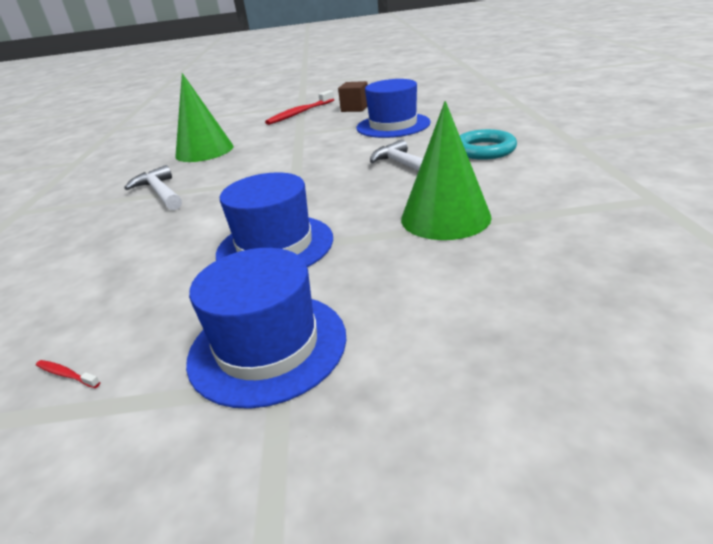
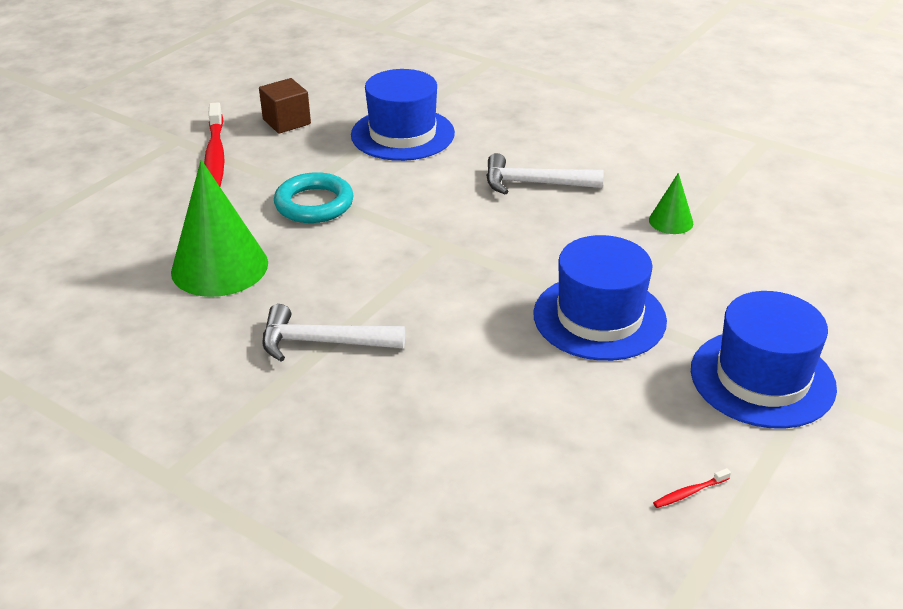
camera: 55 degrees left, 5 degrees up
(445, 217) = (671, 221): green cone -> green cone, size x0.48
(484, 150) = (566, 136): turquoise ring -> turquoise ring (314, 204)

